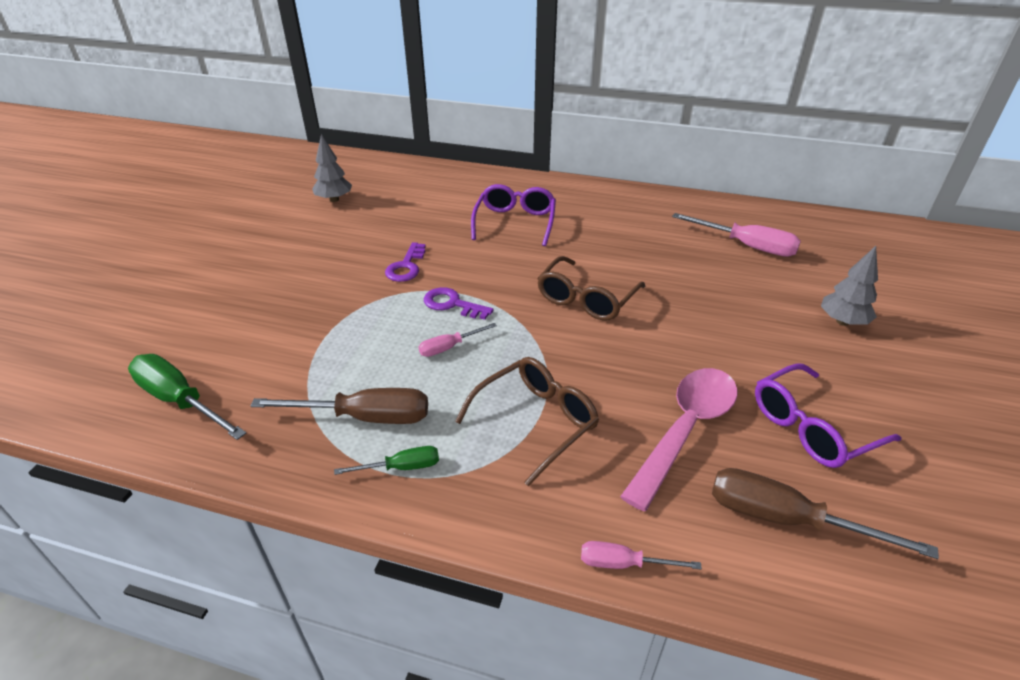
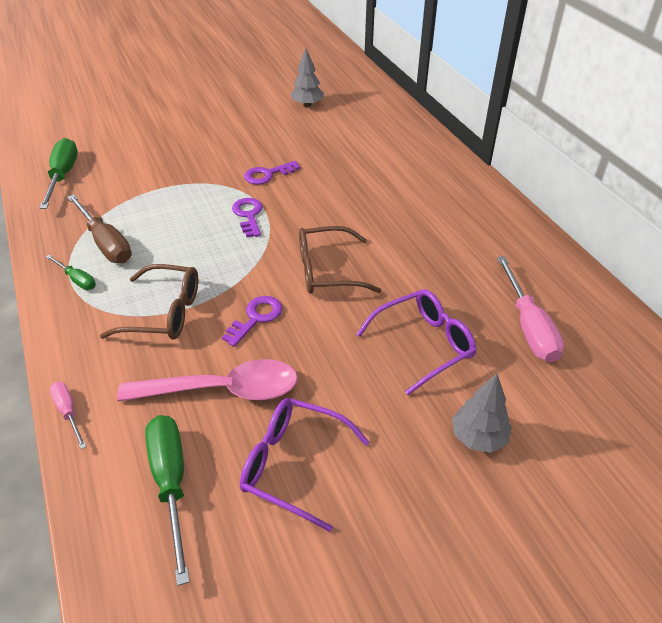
camera: 50 degrees right, 5 degrees up
(449, 347) = (201, 238): pink screwdriver -> none
(515, 222) = (386, 188): purple glasses -> purple glasses (424, 344)
(606, 366) = (256, 318): none -> purple key
(785, 519) = (171, 483): brown screwdriver -> green screwdriver

